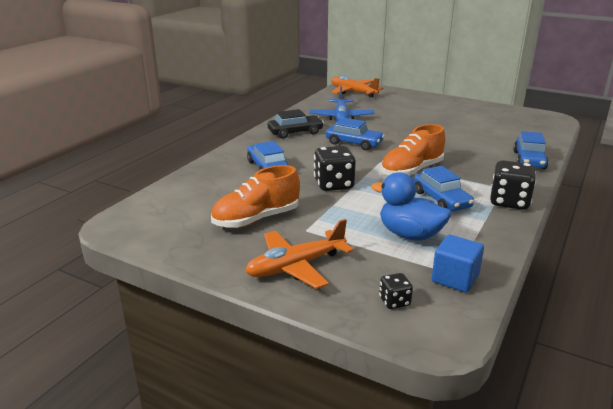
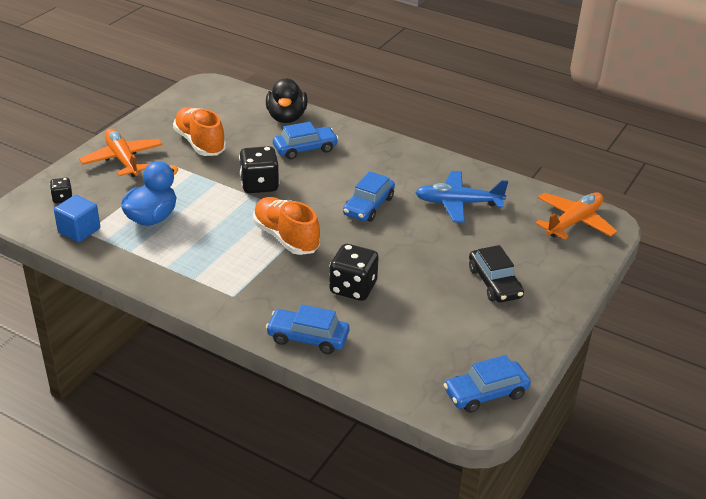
camera: 90 degrees right, 10 degrees up
(207, 177) = (286, 117): none -> black duck
(295, 132) = (403, 167): black car -> black car (494, 283)
(441, 199) = (214, 247): blue car -> blue car (485, 393)
(509, 202) = (199, 292): black dice -> black dice (353, 288)

